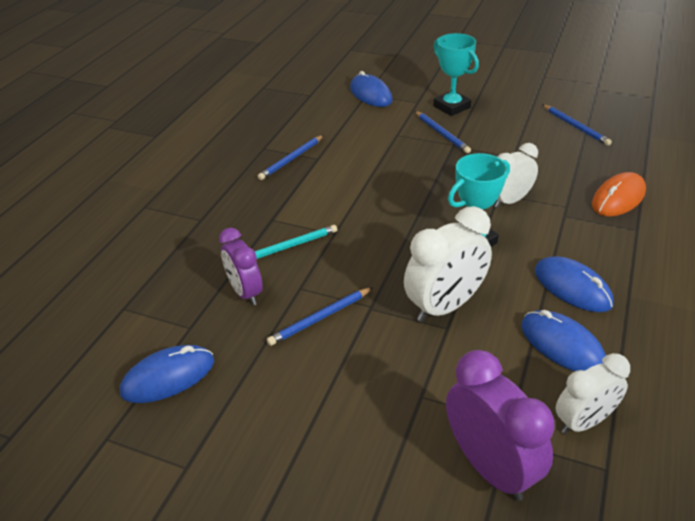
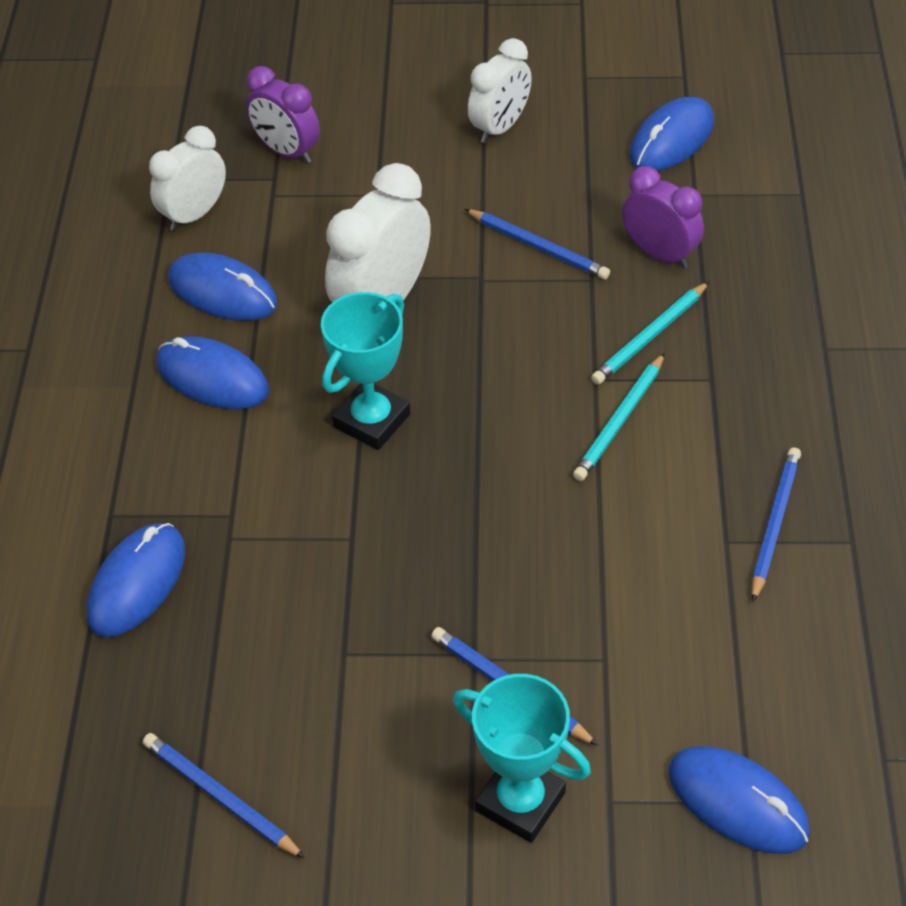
camera: 160 degrees right, 10 degrees up
(320, 318) = (538, 247): blue pencil -> blue pencil turned 90 degrees clockwise
(333, 211) = (620, 421): none -> turquoise pencil
(490, 466) = (287, 152): purple clock -> purple clock, size x0.66
(510, 201) = (329, 525): white clock -> white clock (500, 127)
(618, 198) = (137, 583): orange mouse -> blue mouse

